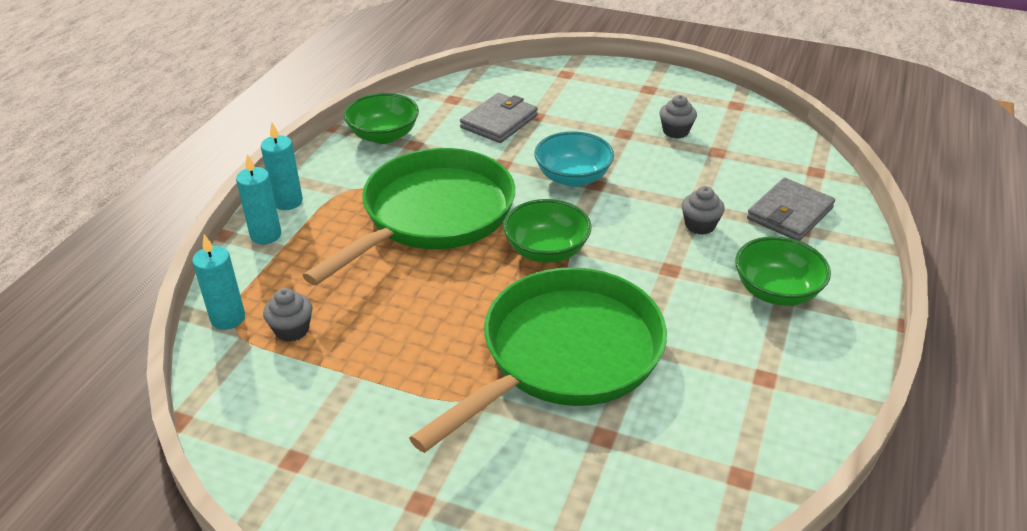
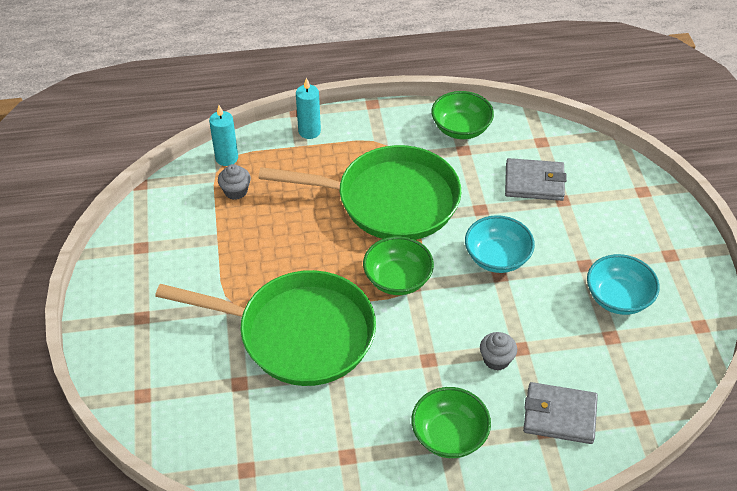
camera: 60 degrees right, 10 degrees up
(288, 202) = (349, 122): turquoise candle -> none
(675, 131) = (618, 298): grey cupcake -> turquoise bowl

